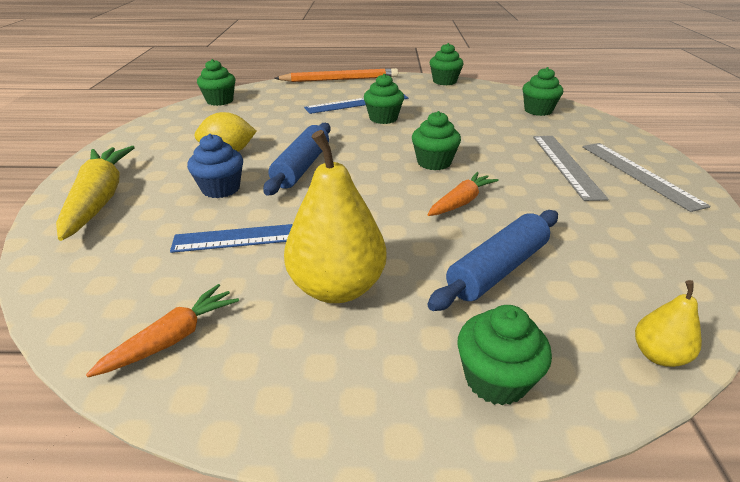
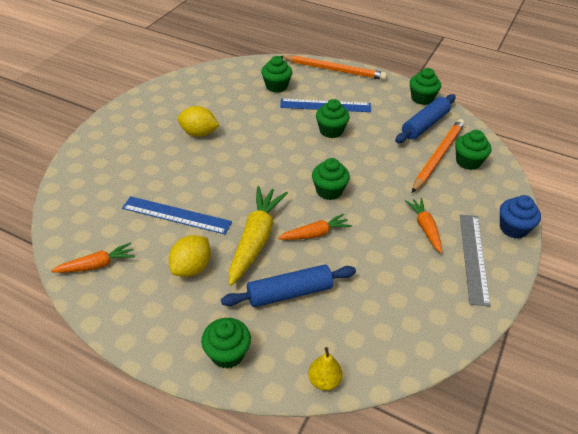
camera: 25 degrees right, 10 degrees up
(100, 199) = (105, 152): yellow carrot -> yellow carrot (255, 240)
(220, 101) = (225, 72): green cupcake -> green cupcake (276, 86)
(221, 189) = (175, 167): blue cupcake -> blue cupcake (513, 228)
(301, 167) = (236, 164): blue rolling pin -> blue rolling pin (424, 125)
(337, 287) = (191, 267): yellow pear -> yellow lemon
(507, 113) = (438, 156): none -> orange pencil
(565, 165) = (425, 228): grey ruler -> orange carrot

